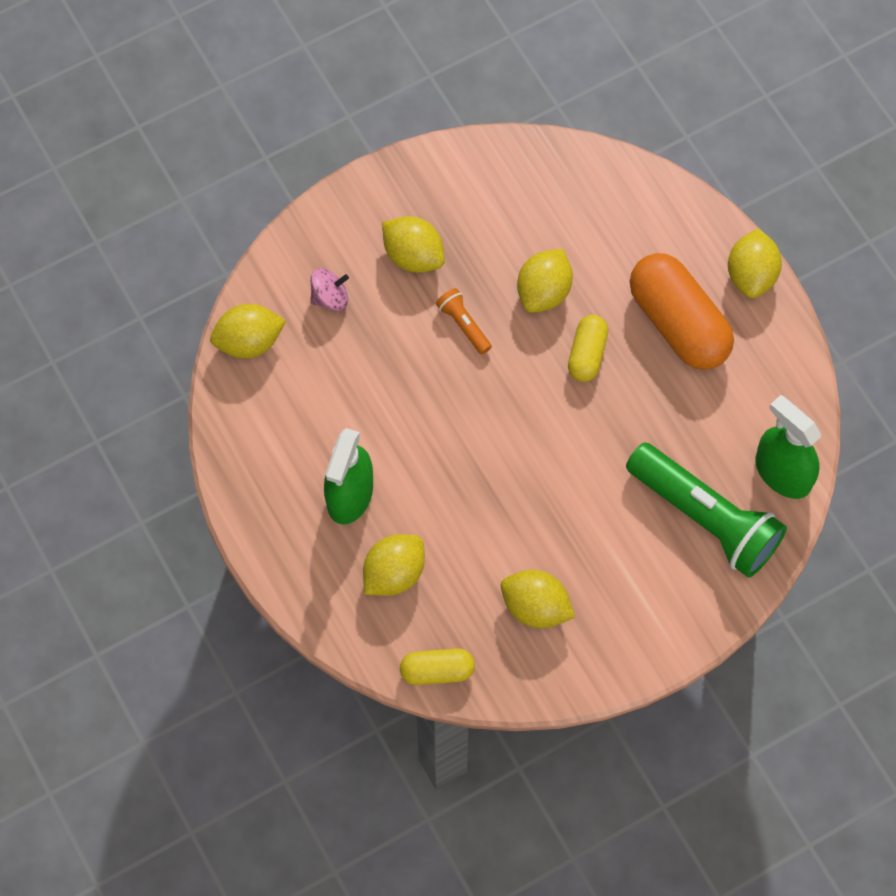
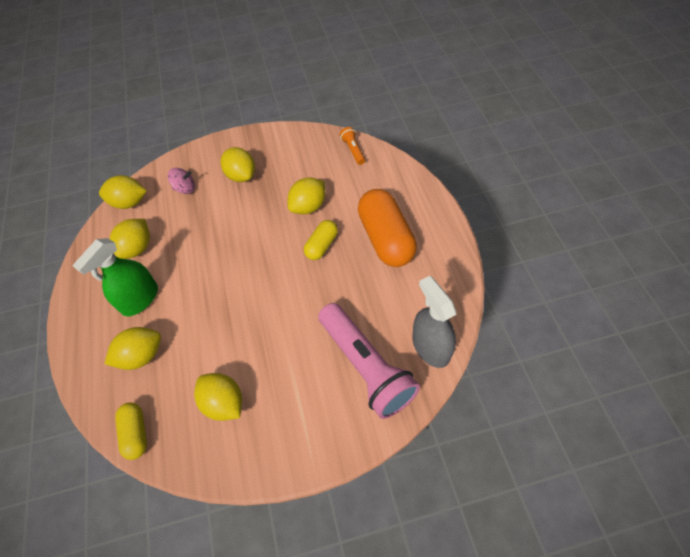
camera: 20 degrees right, 10 degrees down
(437, 671) = (136, 433): yellow capsule -> yellow capsule turned 60 degrees clockwise
(463, 325) = (254, 215): orange flashlight -> orange flashlight (353, 150)
(705, 518) = (366, 367): green flashlight -> pink flashlight
(751, 275) = (441, 220): yellow lemon -> yellow lemon (137, 248)
(782, 473) = (430, 347): green spray bottle -> grey spray bottle

